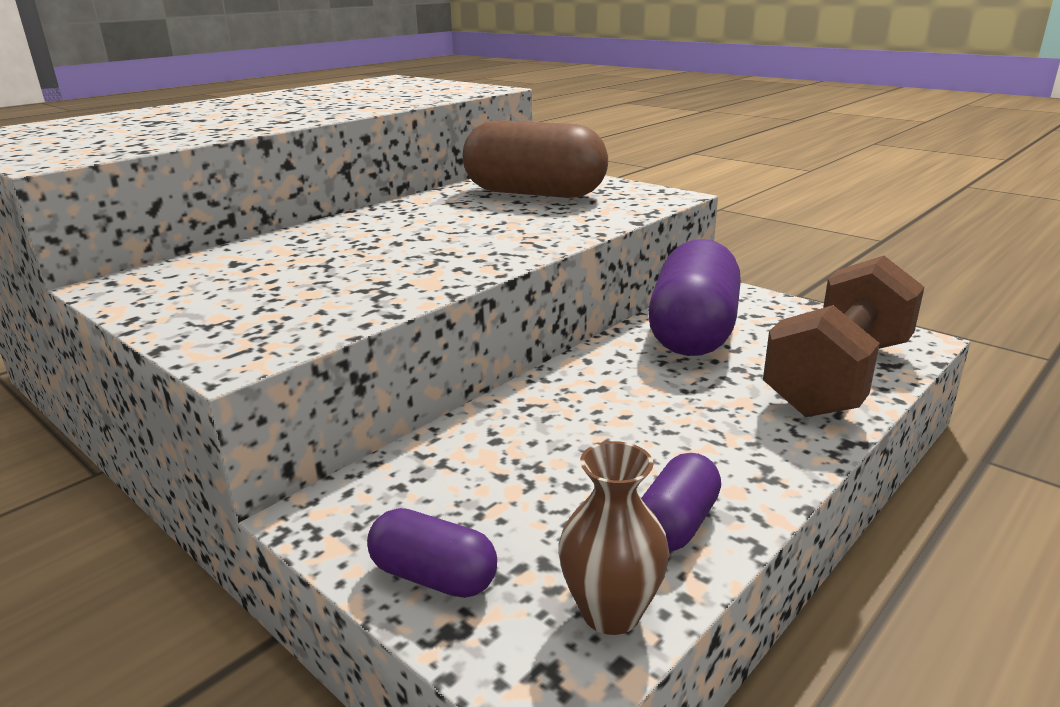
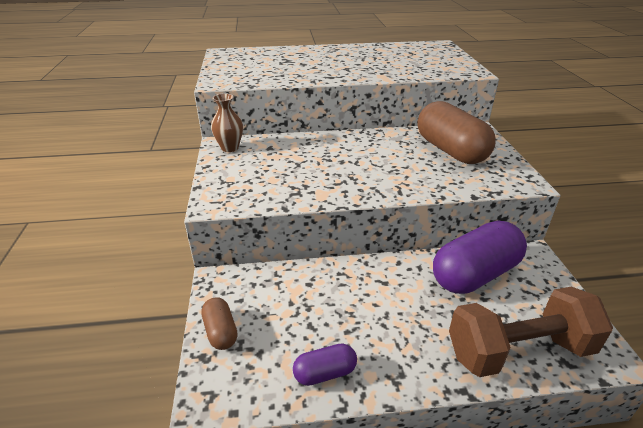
camera: 40 degrees right, 10 degrees up
(433, 577) = (220, 331): purple capsule -> brown capsule
(611, 612) = (255, 391): brown vase -> brown vase (230, 148)

